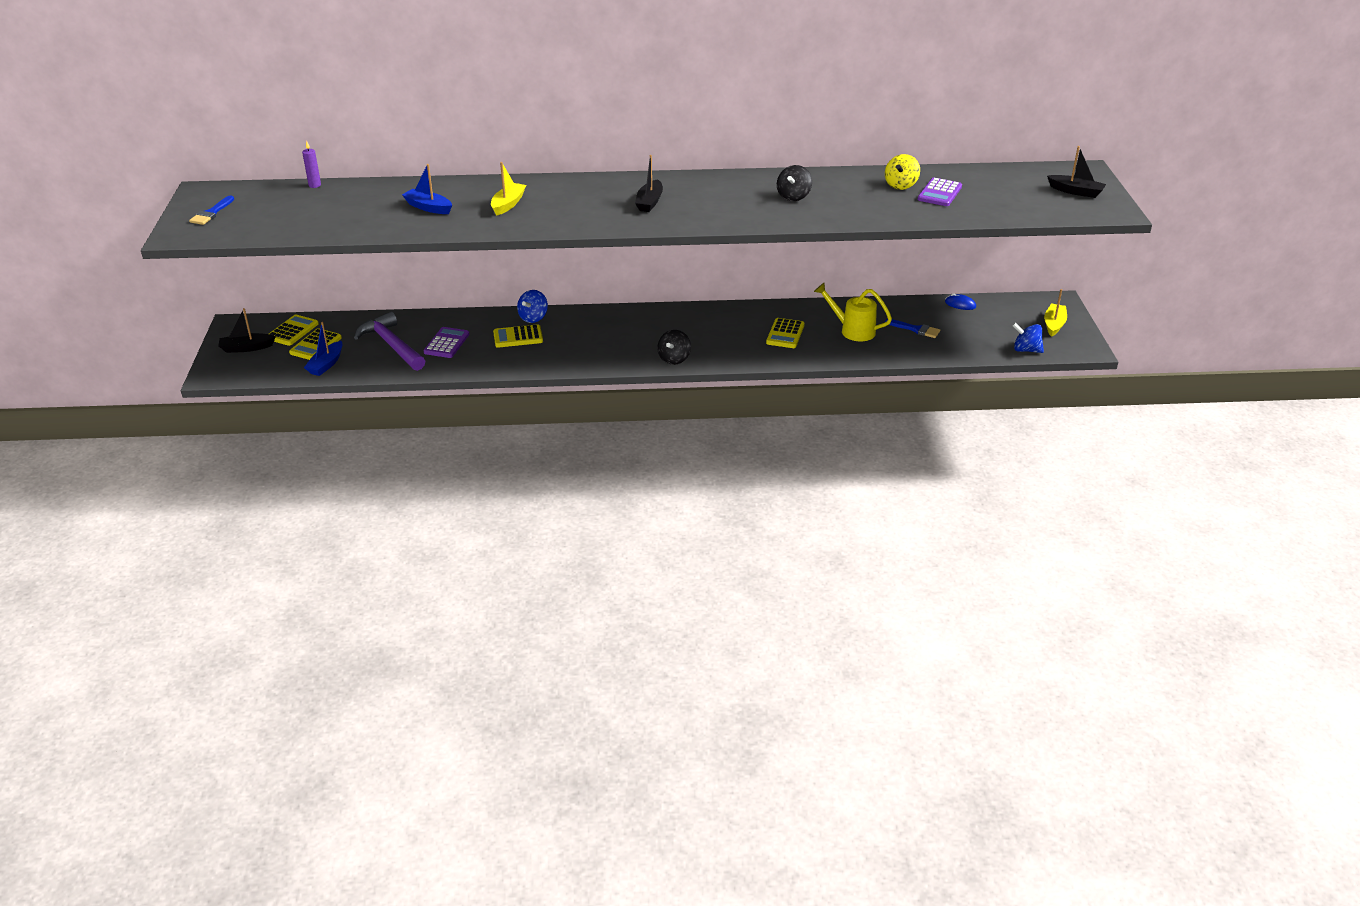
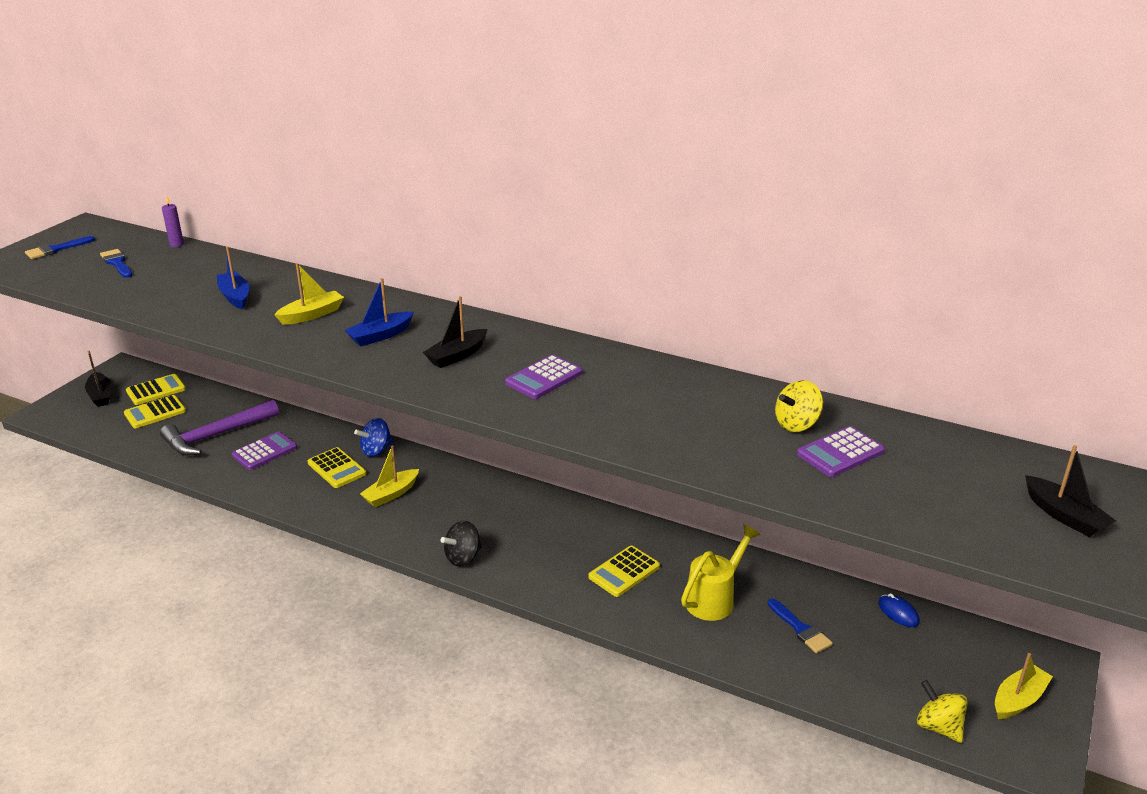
camera: 30 degrees right, 5 degrees down
(247, 348) = (100, 395): black boat -> black boat turned 135 degrees counterclockwise
(287, 209) = (117, 263): none -> blue brush
(326, 364) = (138, 437): blue boat -> blue boat (380, 336)
(391, 345) = (216, 436): purple hammer -> purple hammer turned 120 degrees counterclockwise
(518, 337) = (337, 468): yellow calculator -> yellow calculator turned 150 degrees counterclockwise
(579, 340) = (391, 494): none -> yellow boat
(724, 200) = (544, 378): none -> purple calculator
(793, 197) = (634, 398): black spinning top -> none
(853, 330) = (714, 599): yellow watering can -> yellow watering can turned 75 degrees clockwise
(1026, 350) = (938, 727): blue spinning top -> yellow spinning top

